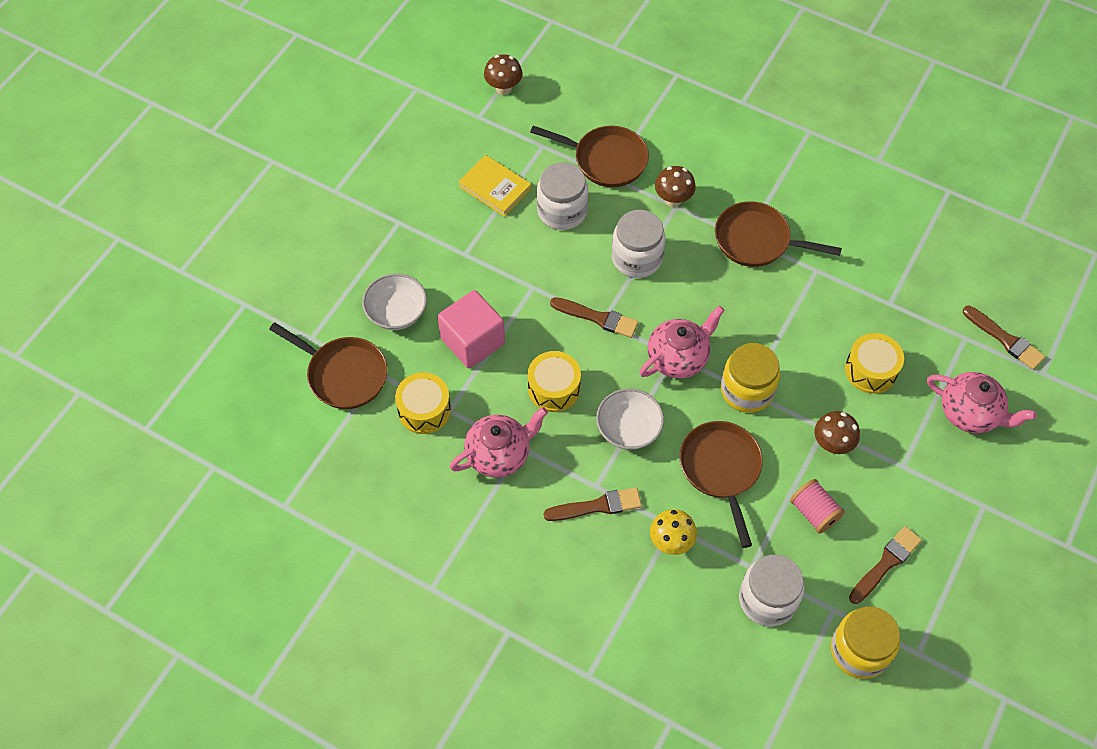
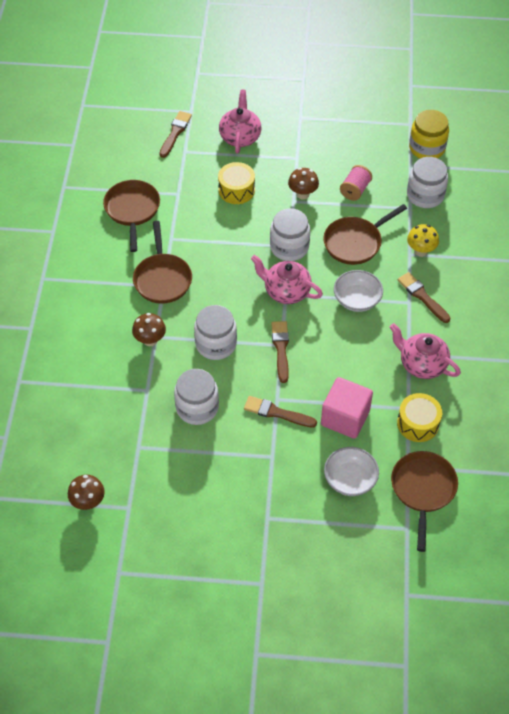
camera: 115 degrees left, 5 degrees down
(495, 188) = (198, 463): yellow book -> none
(554, 388) = (353, 353): yellow drum -> none
(605, 160) = (132, 398): brown pan -> brown pan (132, 210)
(747, 390) = (289, 247): yellow jar -> white jar
(886, 563) = (366, 150): brown brush -> brown brush (276, 413)

